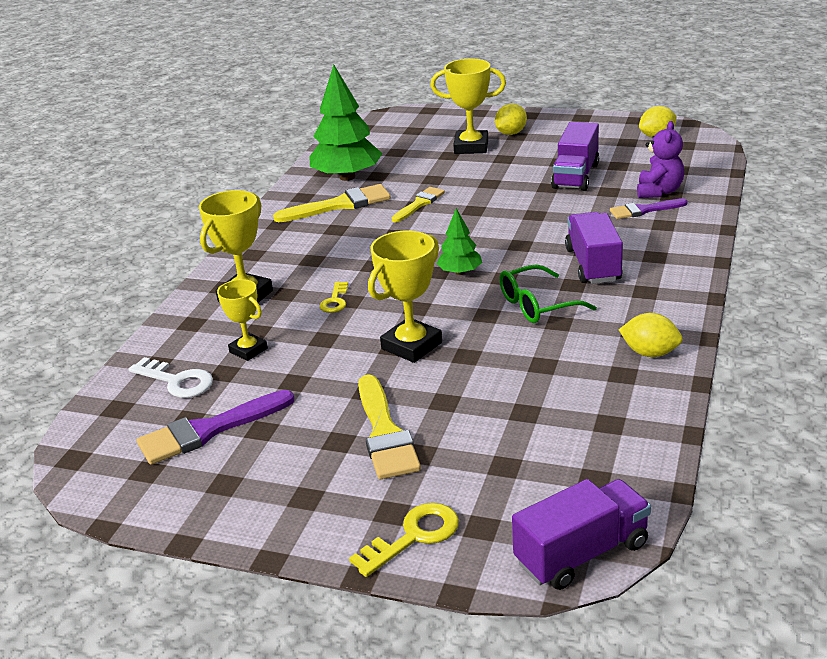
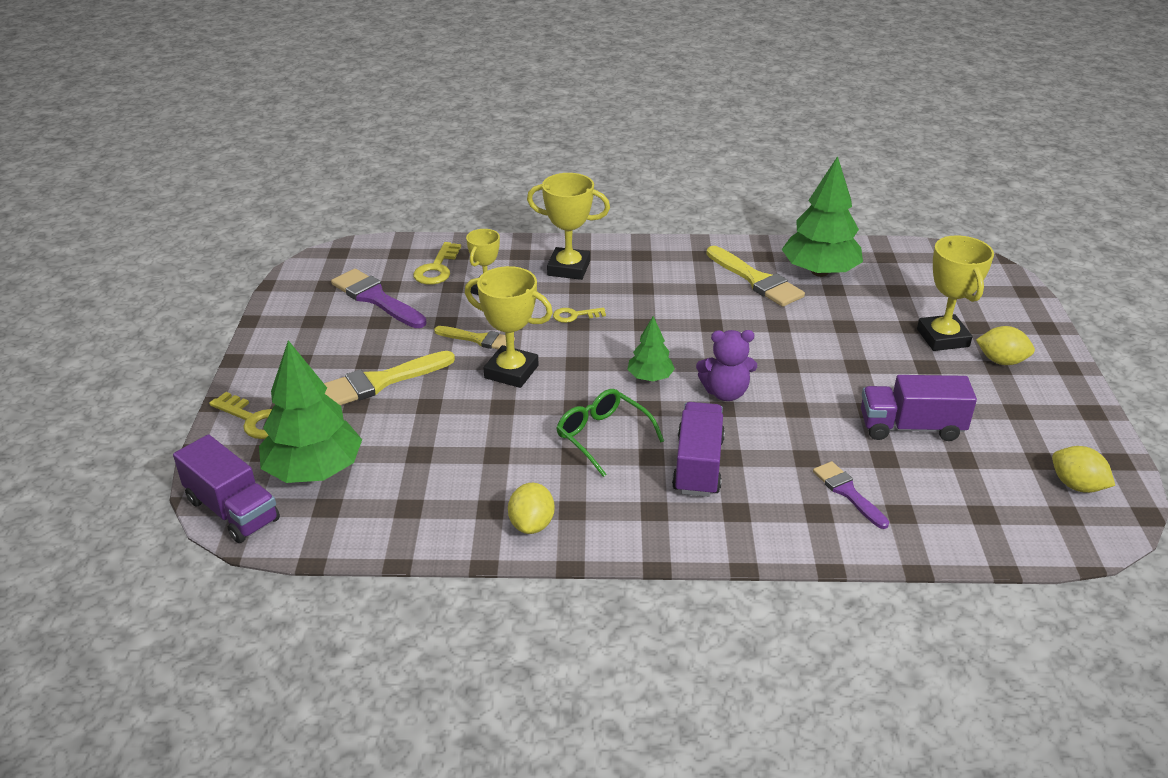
camera: 70 degrees right, 5 degrees up
(176, 381) = (437, 268): white key -> yellow key
(419, 204) = (782, 327): yellow brush -> yellow brush (478, 339)
(529, 487) = (314, 470): none -> green tree
(593, 265) = (698, 465): purple truck -> purple truck turned 60 degrees counterclockwise
(659, 191) = (906, 501): purple teddy bear -> purple teddy bear (725, 393)

